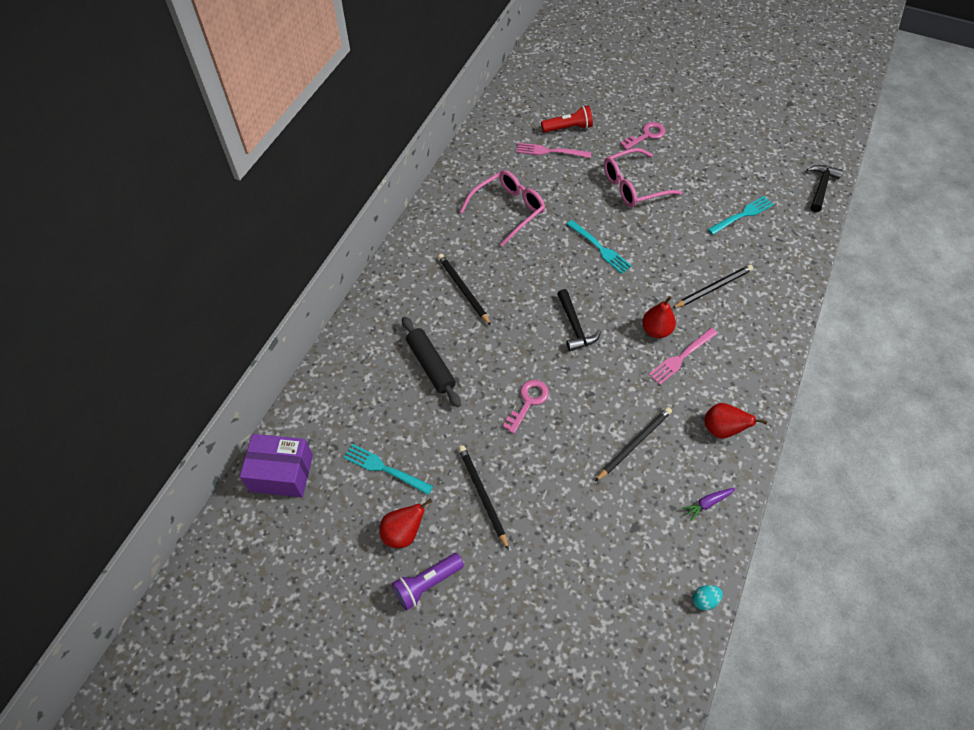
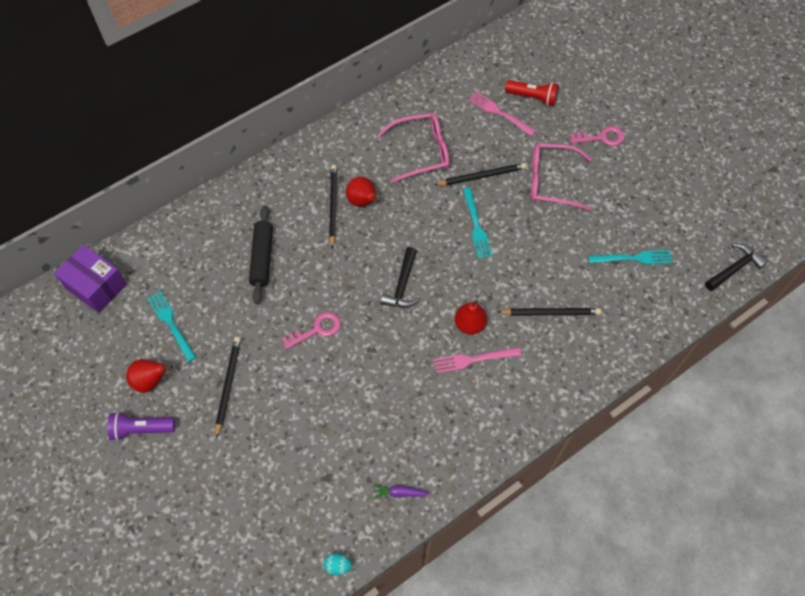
camera: 30 degrees right, 5 degrees up
(634, 444) = (377, 411): black pencil -> black pencil (481, 176)
(722, 429) = (460, 440): red pear -> red pear (363, 202)

